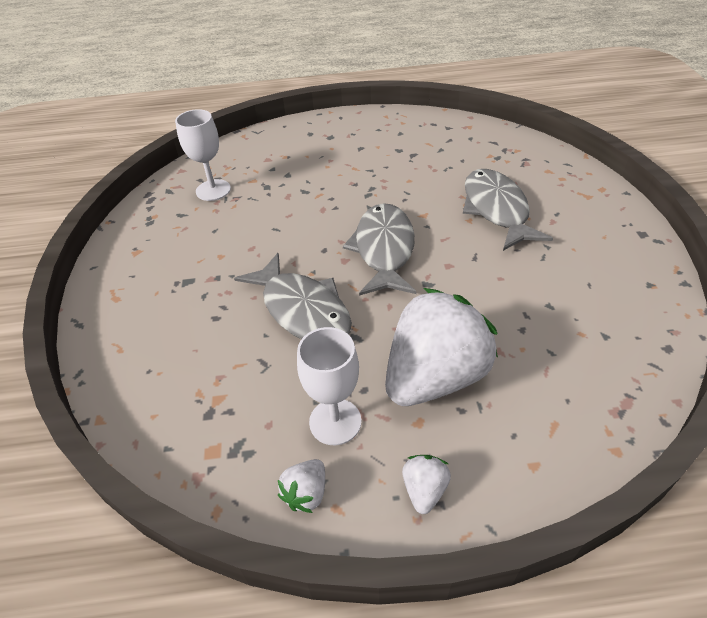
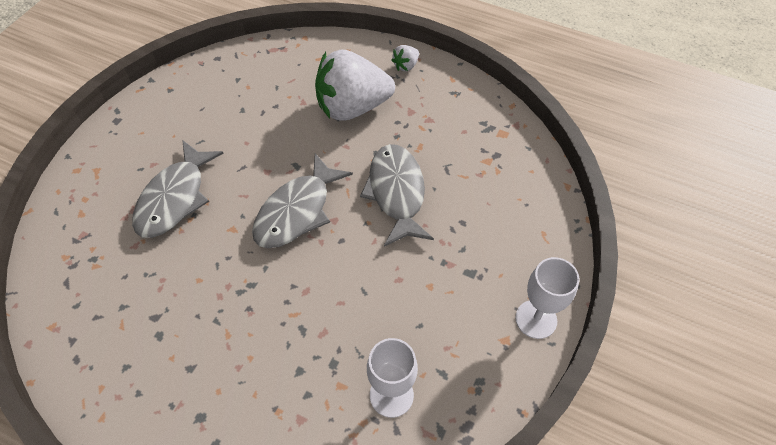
camera: 150 degrees left, 10 degrees up
(306, 493) = (463, 91): white strawberry -> none
(335, 421) = (426, 113): white goblet -> white goblet (536, 319)

